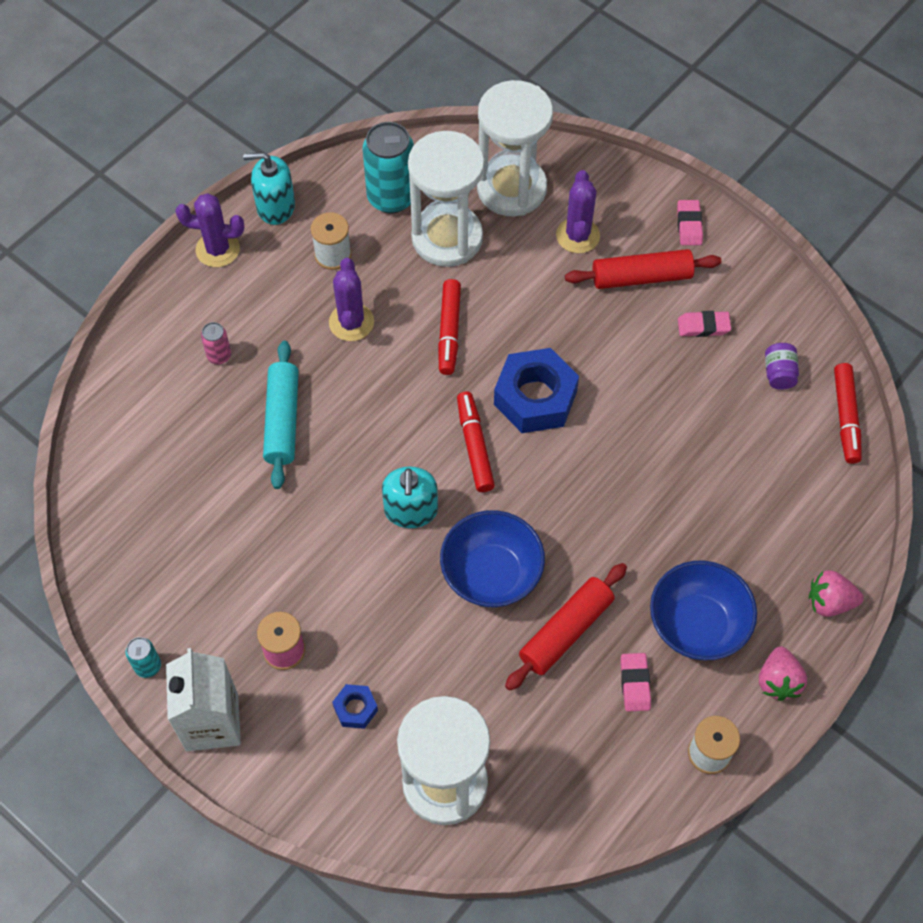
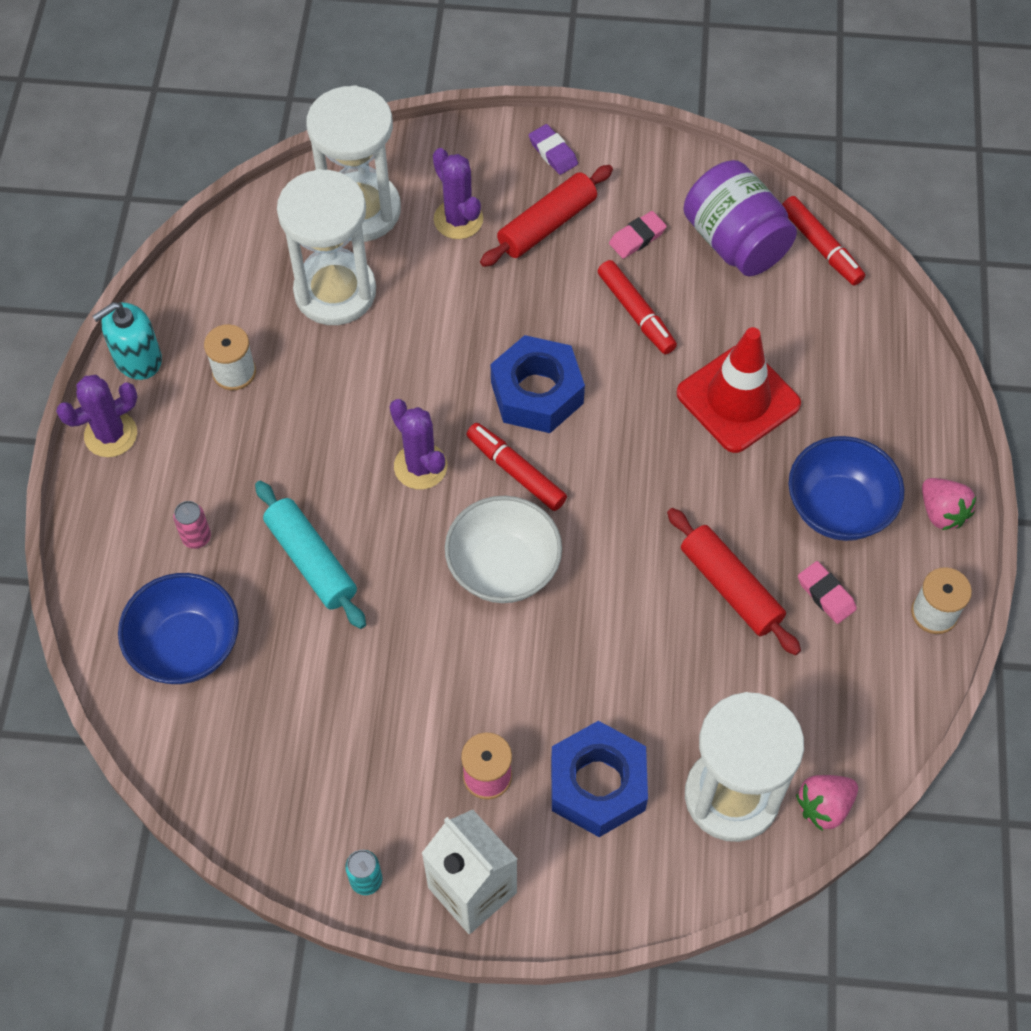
camera: 35 degrees left, 0 degrees up
(351, 322) = (305, 426): purple cactus -> purple cactus (420, 466)
(355, 708) = (597, 784): blue nut -> blue nut, size x2.10
(391, 197) = (249, 284): turquoise can -> none
(411, 510) = (503, 568): turquoise soap dispenser -> white bowl
(449, 331) = (407, 379): red marker -> red marker (636, 313)
(491, 574) = (624, 579): blue bowl -> blue bowl (186, 646)
(566, 631) = (730, 587): red rolling pin -> red rolling pin turned 45 degrees counterclockwise
(685, 494) = (738, 399): none -> red traffic cone
(689, 225) = (553, 152): pink eraser -> purple eraser
(779, 374) = (735, 242): purple jar -> purple jar, size x2.27
(829, 602) = (930, 416): pink strawberry -> pink strawberry (824, 806)

